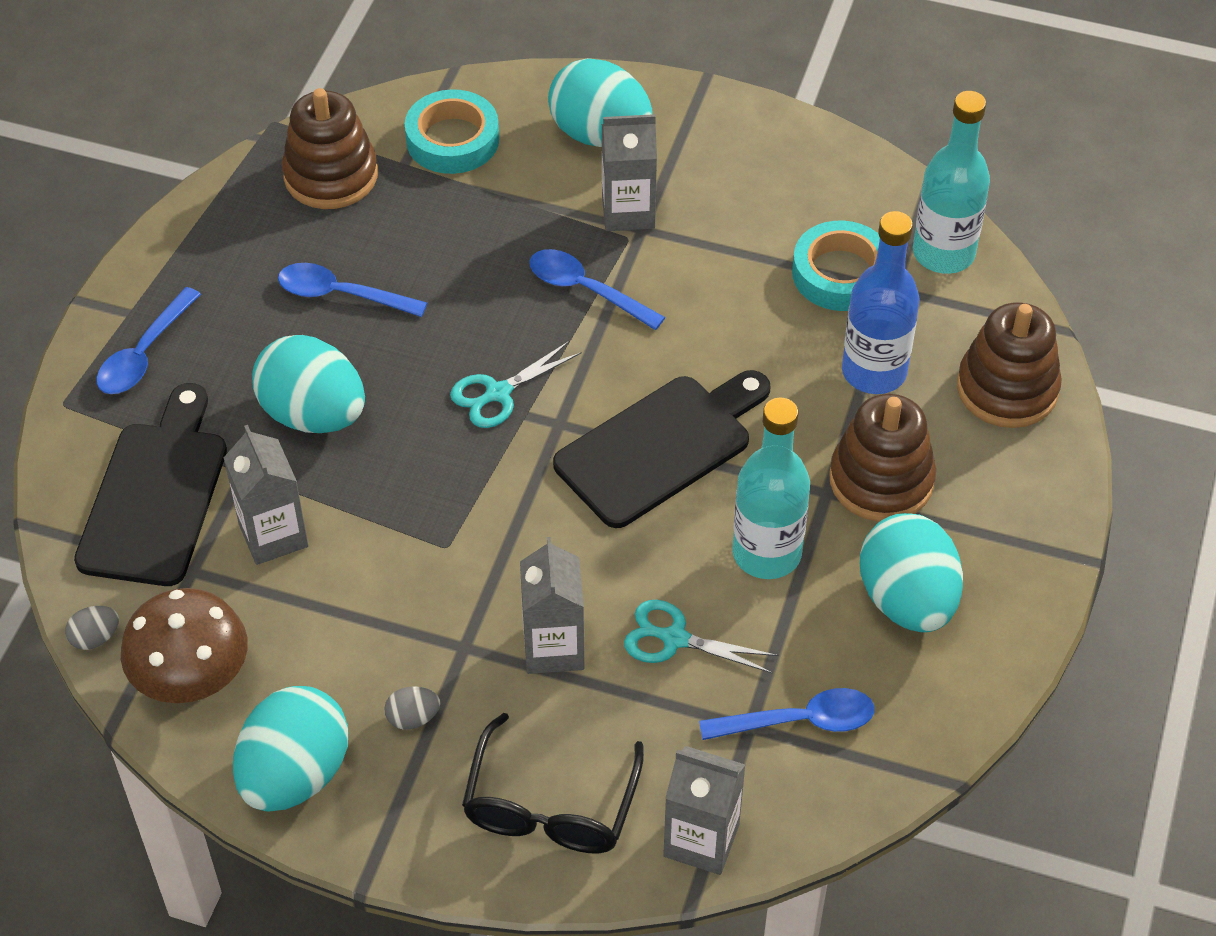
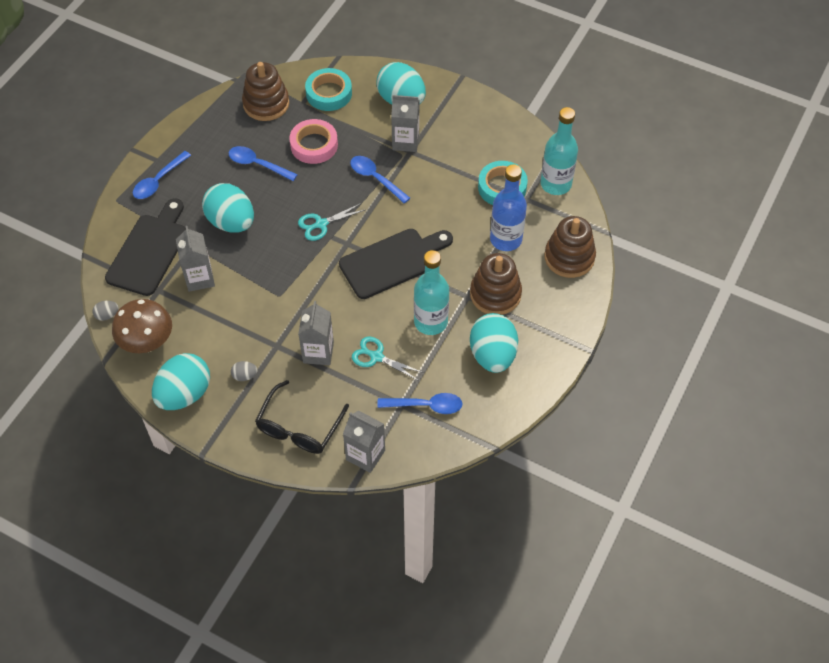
camera: 10 degrees right, 5 degrees up
(446, 242) = (314, 145): none -> pink tape

